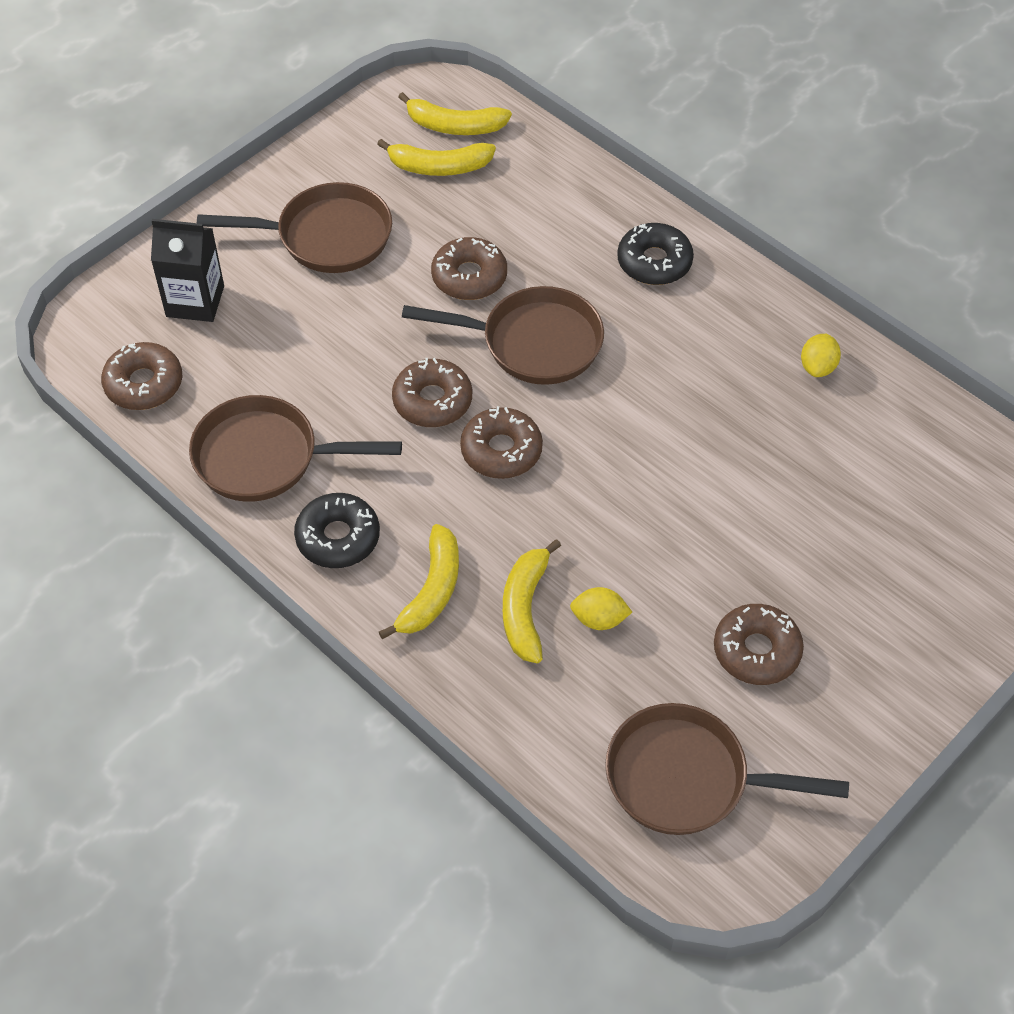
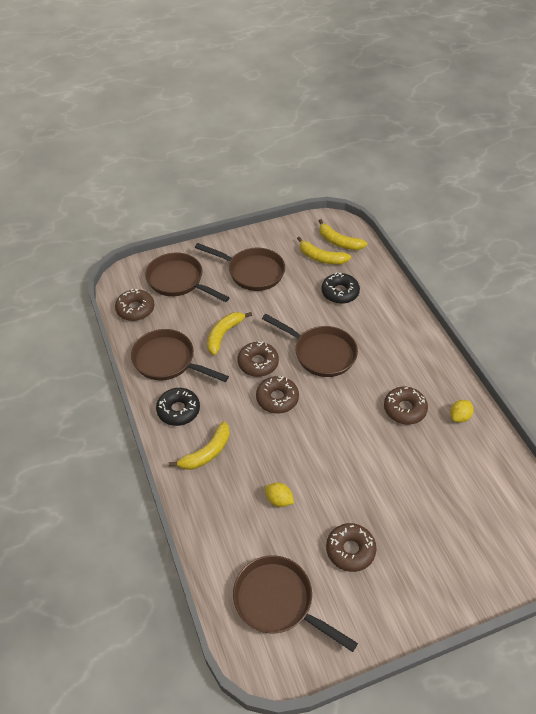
camera: 25 degrees right, 5 degrees down
(195, 301) = (178, 281): black carton -> brown pan
(469, 277) = (307, 312): brown donut -> brown donut (404, 409)
(525, 608) = (246, 480): yellow banana -> yellow banana (224, 334)
(654, 262) = (401, 336): black donut -> black donut (340, 292)

